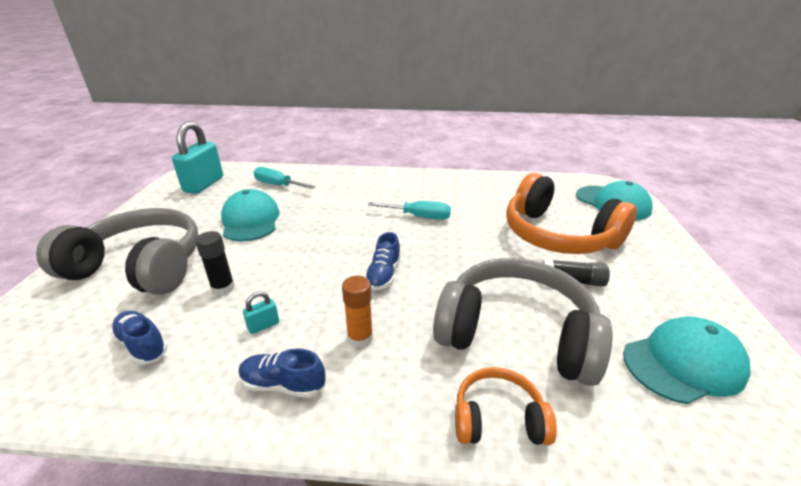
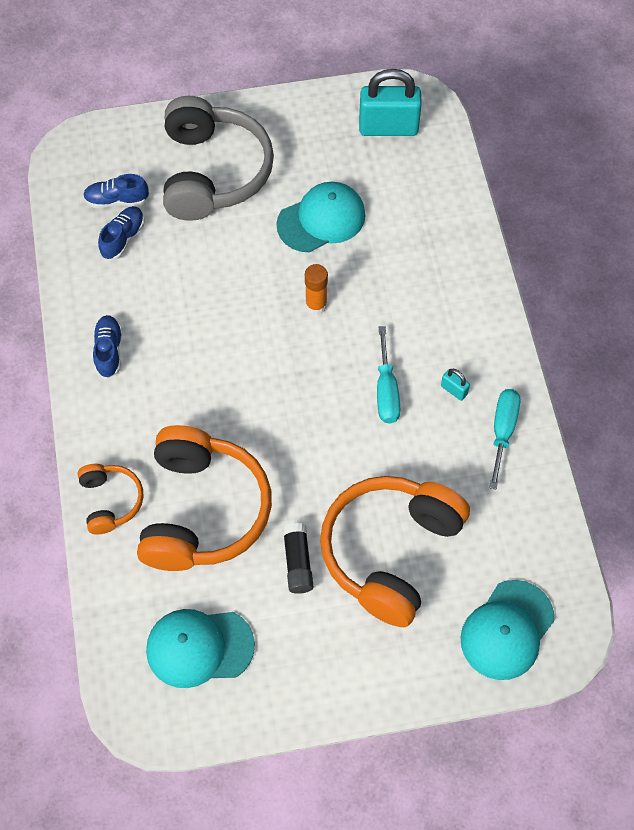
camera: 75 degrees right, 30 degrees up
(223, 288) = (202, 256): black glue stick -> none
(263, 325) = (164, 310): turquoise padlock -> turquoise padlock (454, 390)
(278, 185) = (415, 207): turquoise screwdriver -> turquoise screwdriver (503, 431)
(360, 338) = (167, 388): orange glue stick -> orange glue stick (316, 305)
(383, 274) = (259, 382): blue shoe -> blue shoe (117, 200)
(516, 334) = (202, 510): grey headphones -> orange headphones
(683, 363) = (199, 647): turquoise cap -> turquoise cap turned 120 degrees clockwise

